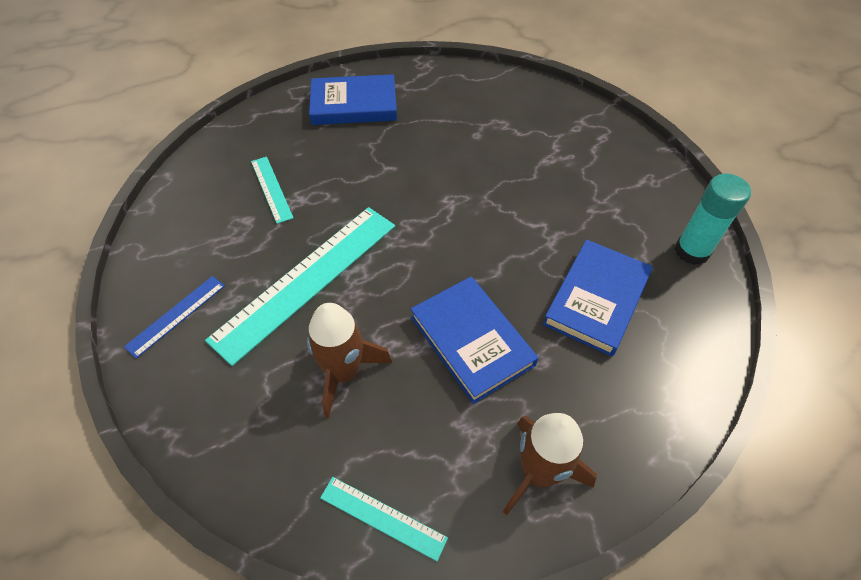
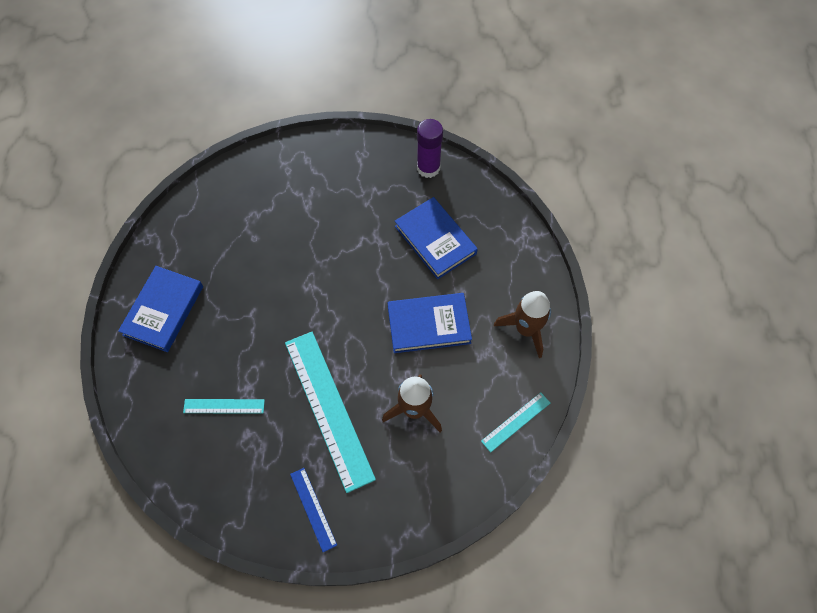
camera: 65 degrees left, 10 degrees up
(692, 251) = (428, 168): turquoise glue stick -> purple glue stick

